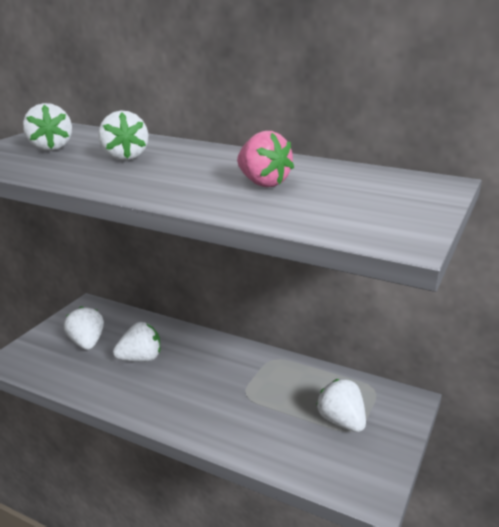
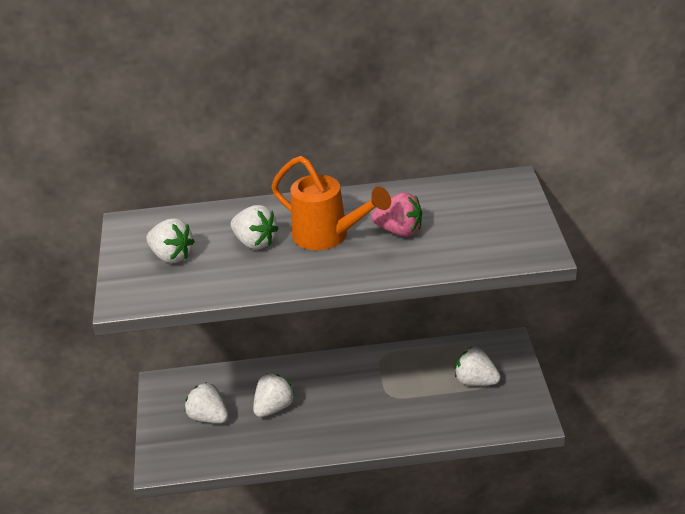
camera: 30 degrees left, 10 degrees up
(191, 170) = (329, 237): none -> orange watering can

